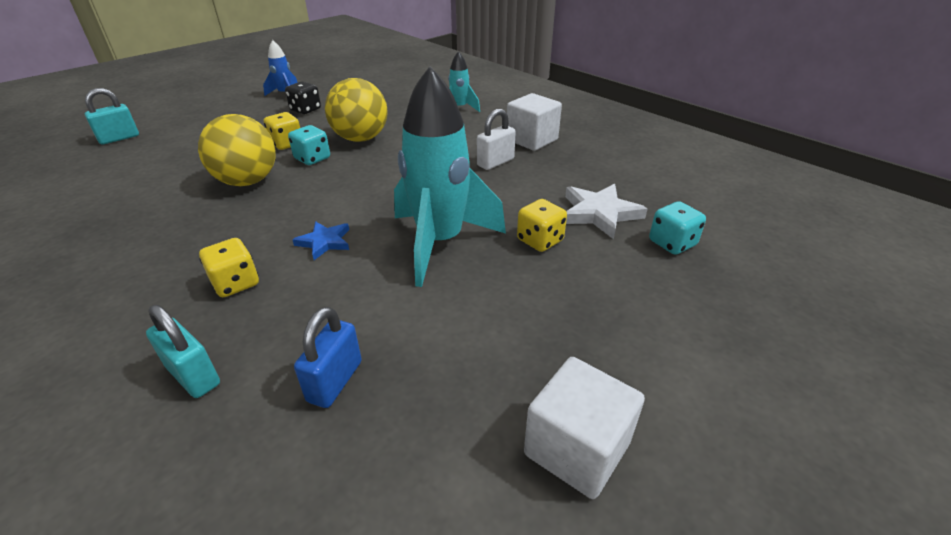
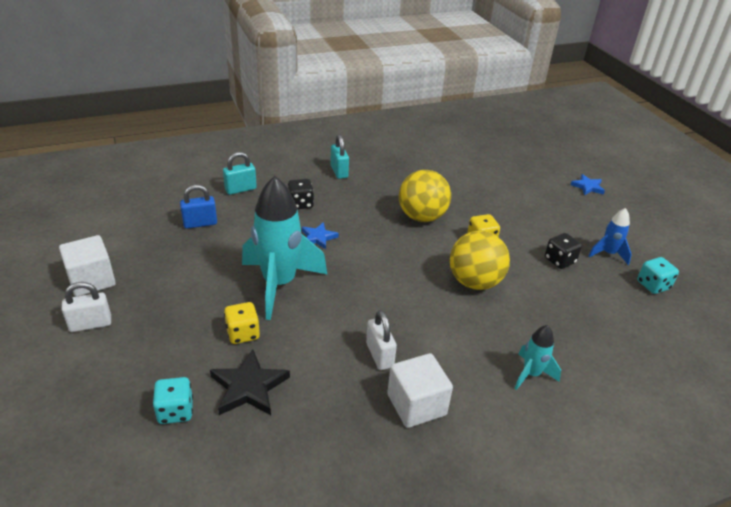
camera: 110 degrees right, 0 degrees up
(119, 138) = (525, 170): turquoise padlock -> turquoise padlock (339, 171)
(160, 107) = (587, 187): none -> blue star
(236, 283) = (300, 204): yellow dice -> black dice
(312, 159) = (445, 249): turquoise dice -> turquoise dice (653, 285)
(335, 381) = (200, 223): blue padlock -> blue padlock turned 60 degrees counterclockwise
(599, 213) = (249, 387): white star -> black star
(653, 382) = (90, 324): none -> white padlock

